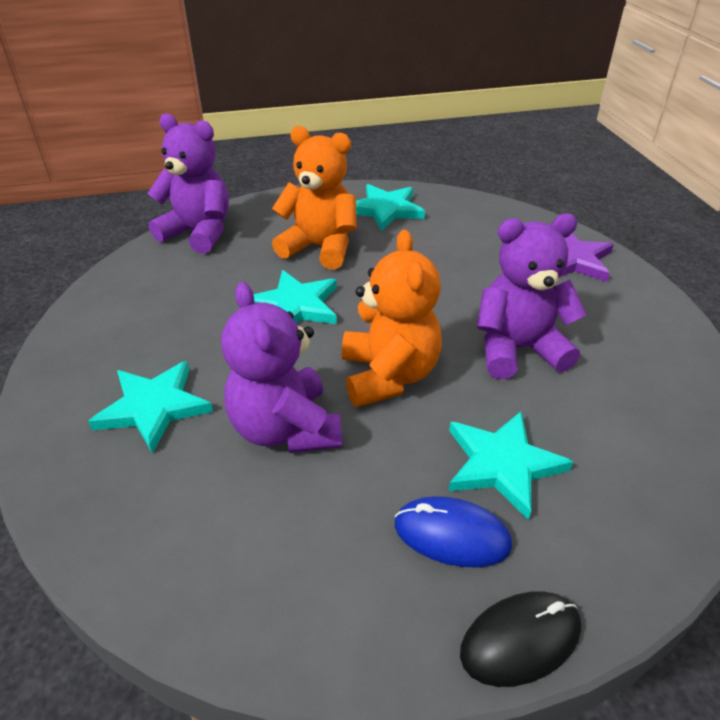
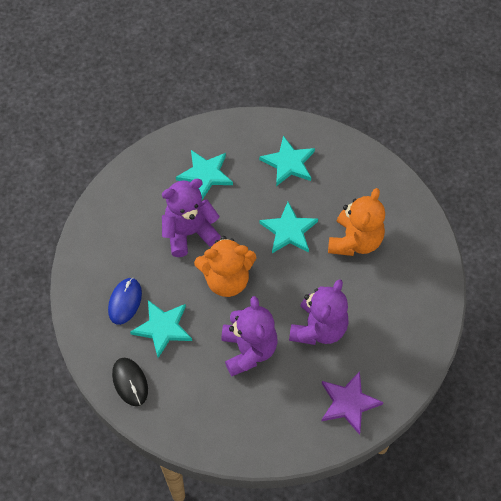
camera: 90 degrees right, 20 degrees up
(198, 233) = (370, 167): purple teddy bear -> purple teddy bear (318, 328)
(386, 209) = (412, 283): turquoise star -> turquoise star (288, 163)
(520, 639) = (77, 321): black mouse -> black mouse (130, 382)

